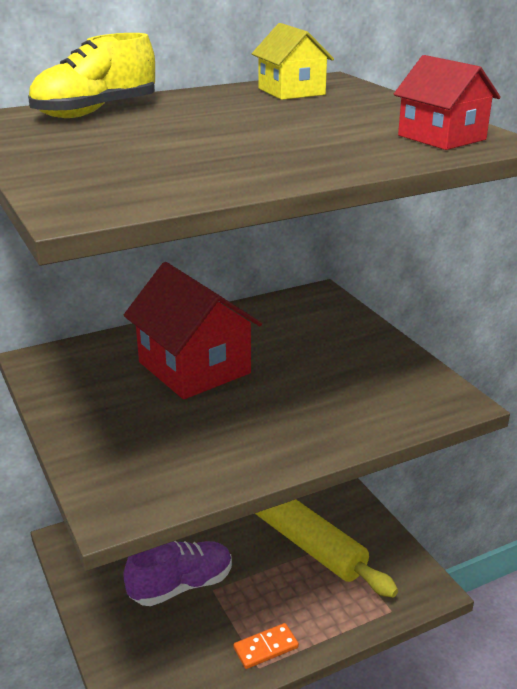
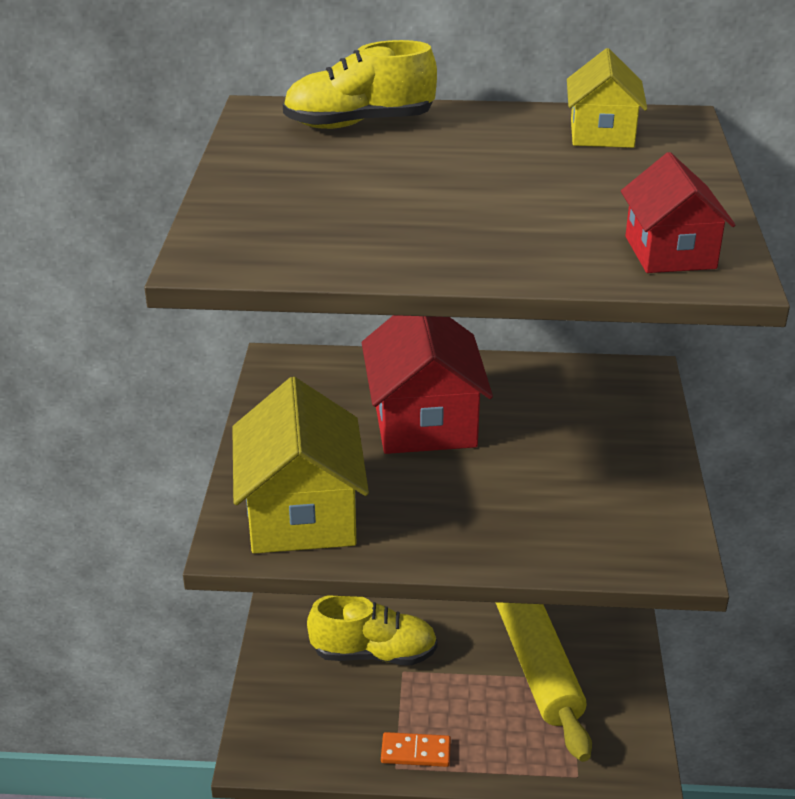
camera: 30 degrees right, 5 degrees up
(152, 466) = (301, 514): none -> yellow house
(181, 585) = (374, 653): purple shoe -> yellow shoe

